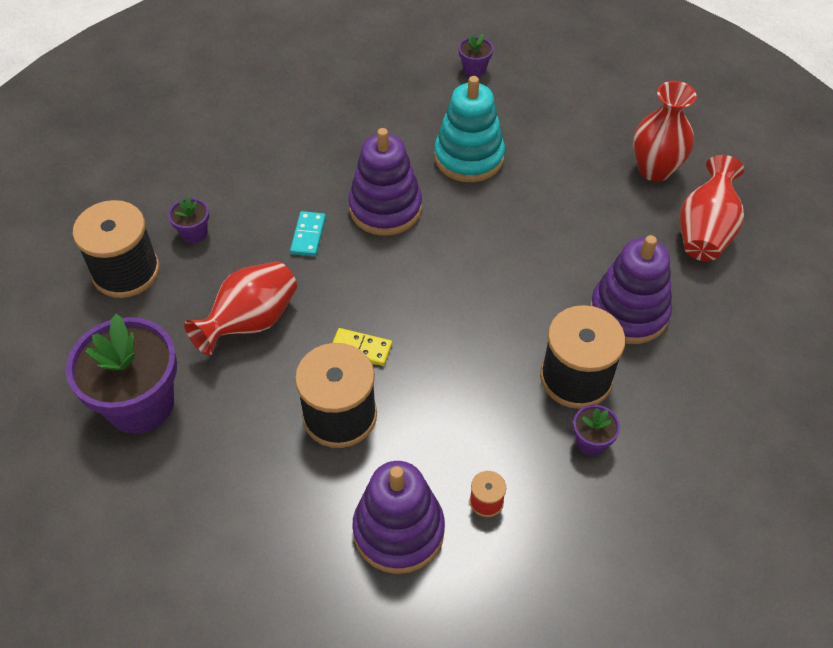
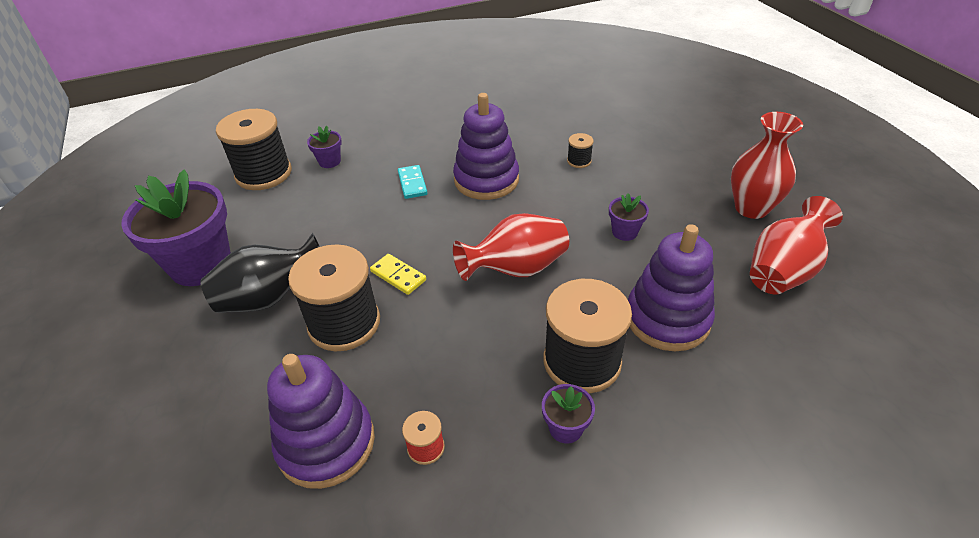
camera: 25 degrees right, 10 degrees down
(245, 414) = (270, 297): none -> black vase
(251, 322) = (325, 231): red vase -> red vase (516, 269)
(308, 235) = (412, 183): turquoise domino -> turquoise domino turned 45 degrees counterclockwise
(469, 157) = (579, 161): turquoise stacking toy -> black spool
(474, 69) = (618, 105): purple flower pot -> purple flower pot (624, 232)

